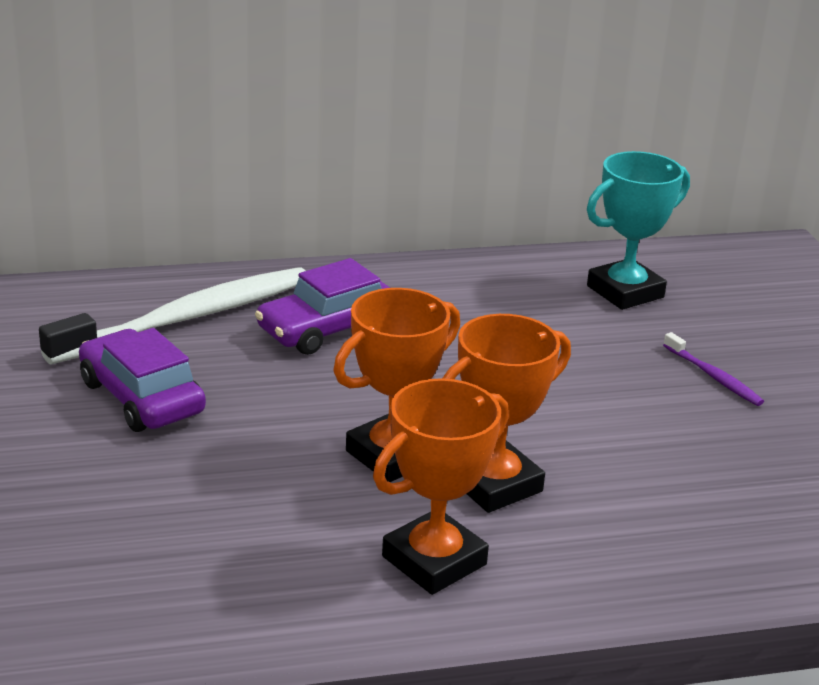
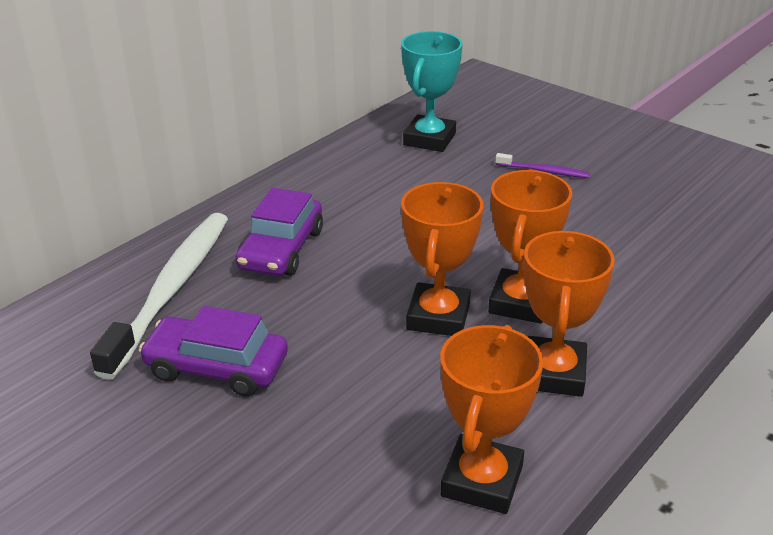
camera: 35 degrees left, 5 degrees up
(234, 606) = (482, 481): none -> orange trophy

